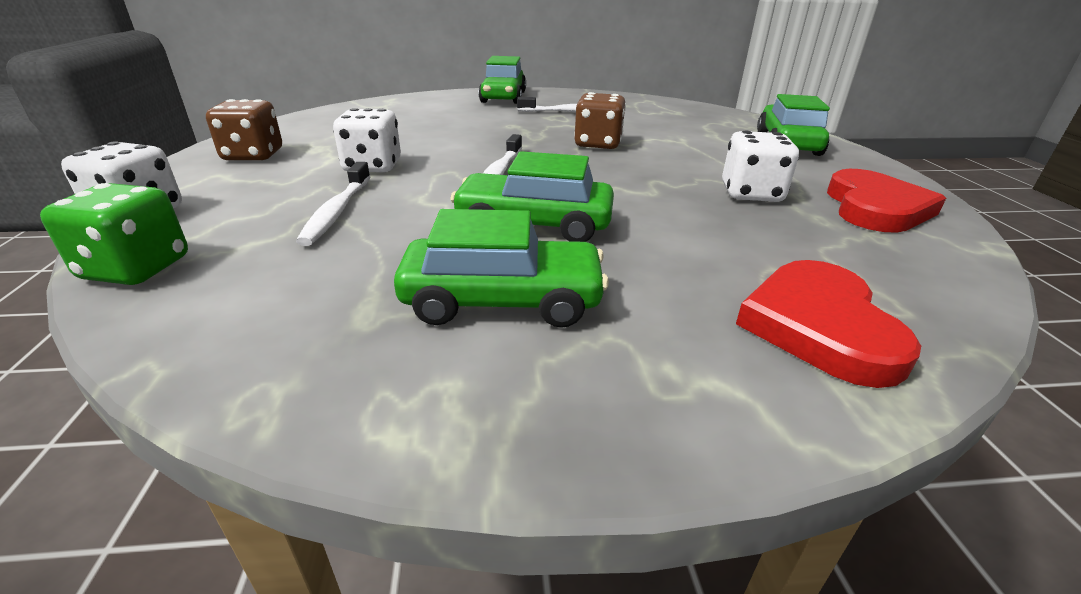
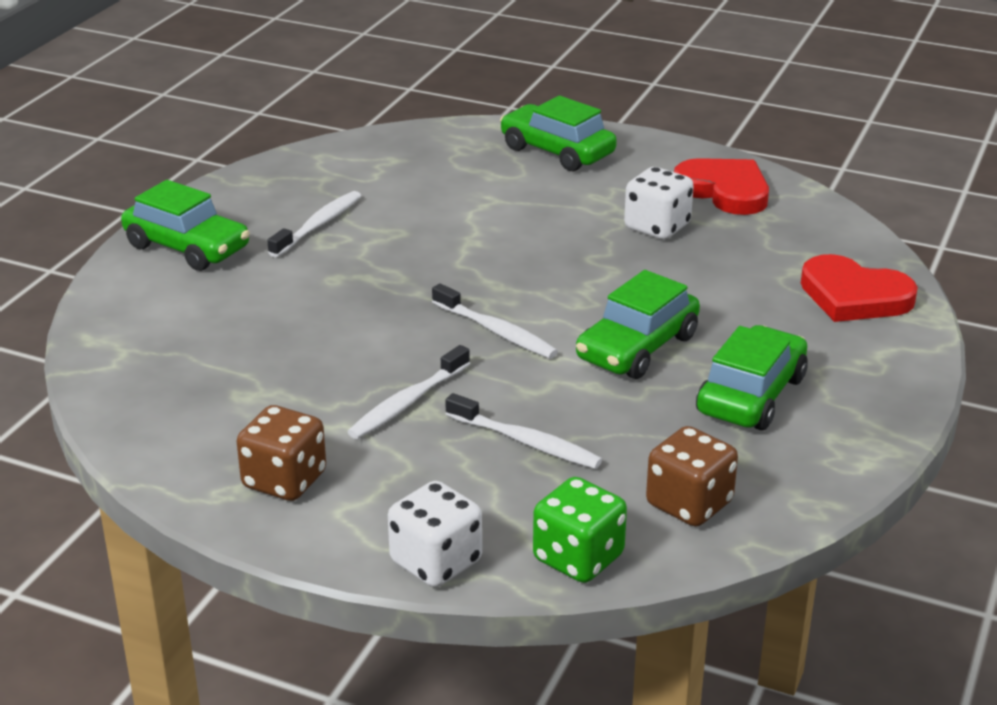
camera: 60 degrees left, 0 degrees up
(373, 166) = (407, 402): white dice -> white toothbrush
(598, 144) = (460, 249): brown dice -> brown dice (689, 504)

